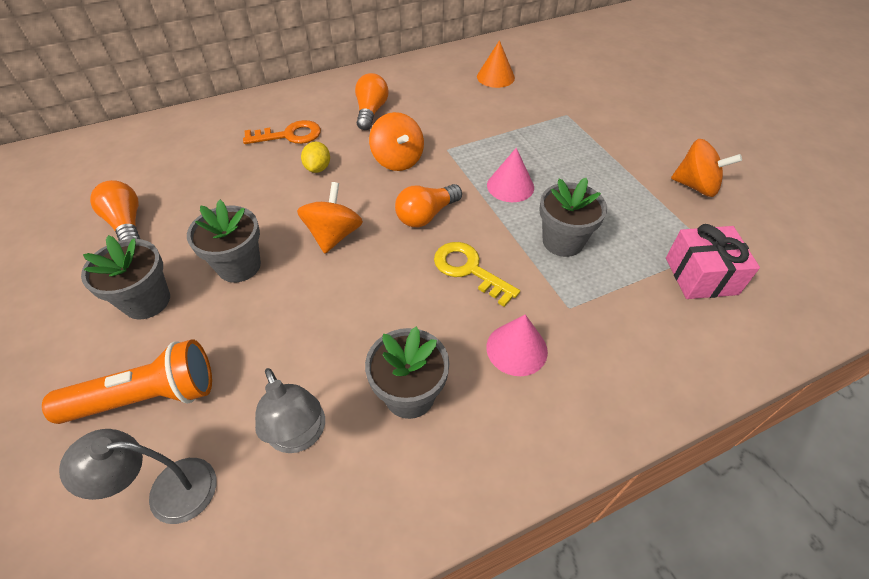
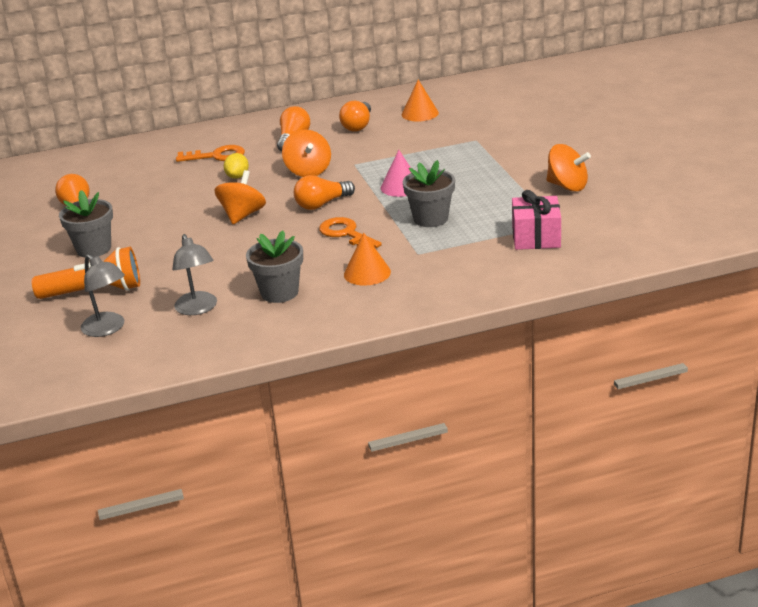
camera: 10 degrees right, 20 degrees down
(168, 491) = (108, 329): grey lamp -> grey lamp turned 135 degrees counterclockwise
(239, 266) = (164, 231): grey flower pot -> none
(436, 93) = (358, 126): none -> orange light bulb
(468, 269) = (346, 234): yellow key -> orange key
(516, 349) = (367, 273): pink cone -> orange cone

